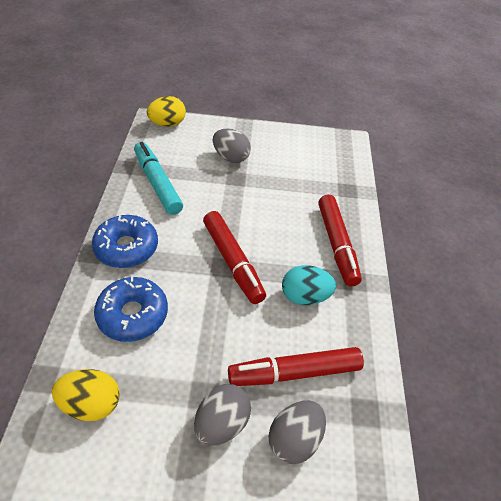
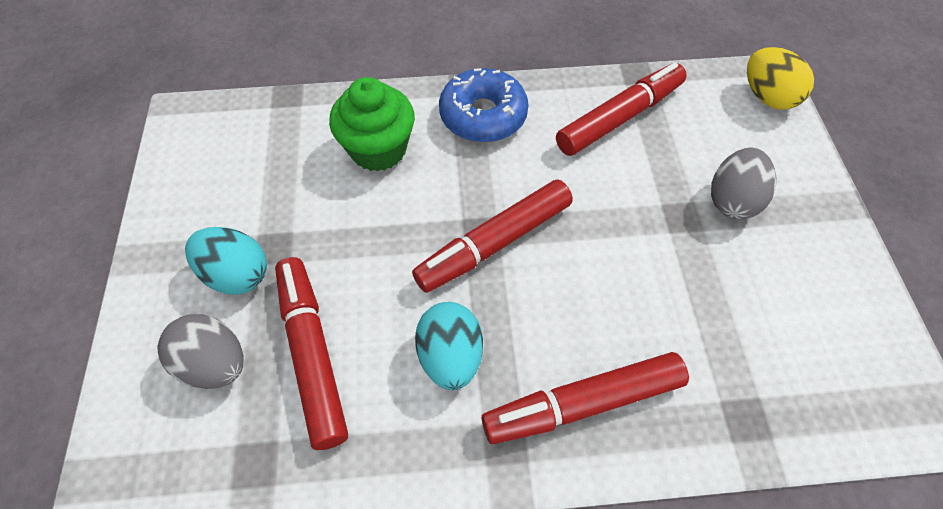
camera: 85 degrees right, 10 degrees up
(91, 403) = (259, 144): yellow egg -> none
(133, 314) = (378, 149): blue donut -> green cupcake
(157, 183) = (620, 118): turquoise marker -> red marker
(221, 423) = (237, 274): grey egg -> turquoise egg

